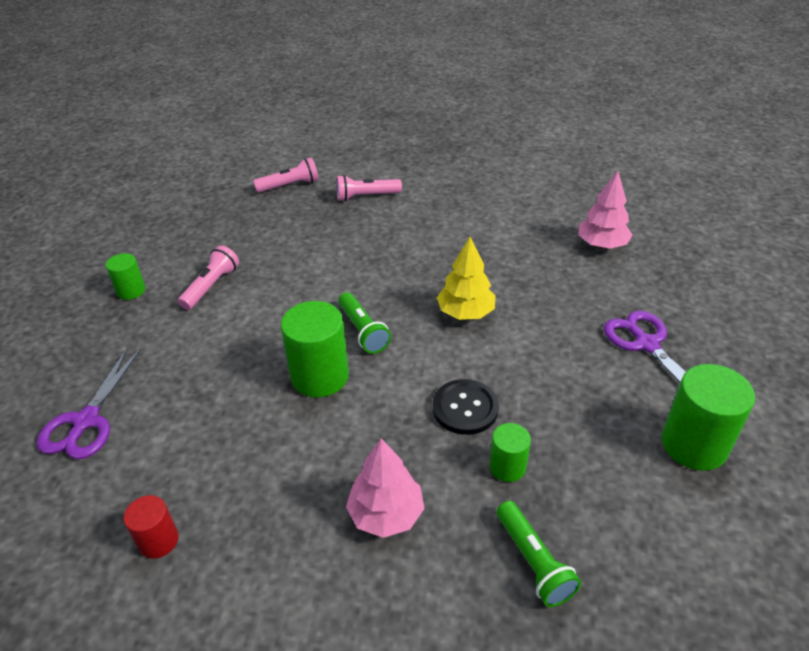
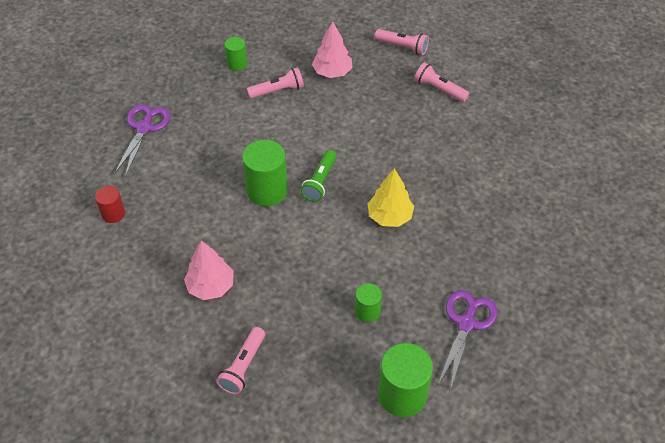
camera: 45 degrees right, 10 degrees up
(86, 421) = (144, 128): purple scissors -> purple scissors turned 135 degrees clockwise
(465, 408) = (313, 269): black button -> none
(507, 467) = (292, 316): green cylinder -> green cylinder (367, 311)
(533, 562) = (243, 366): green flashlight -> pink flashlight
(602, 244) = (543, 241): pink tree -> pink tree (332, 72)

